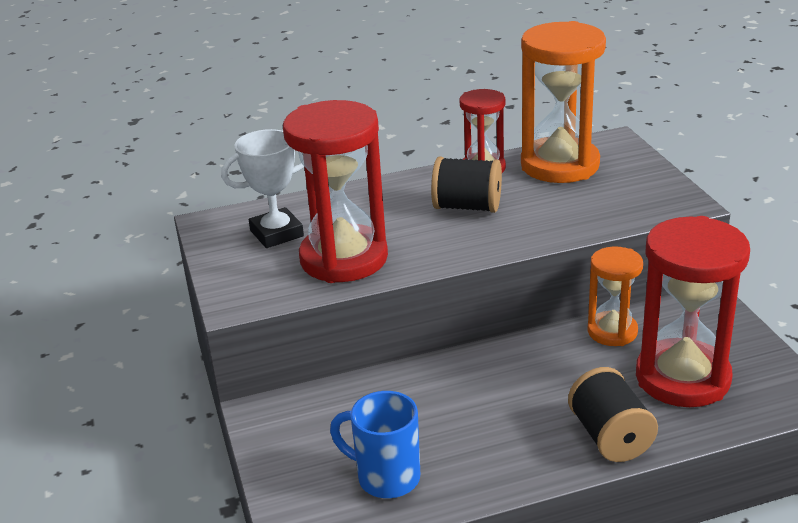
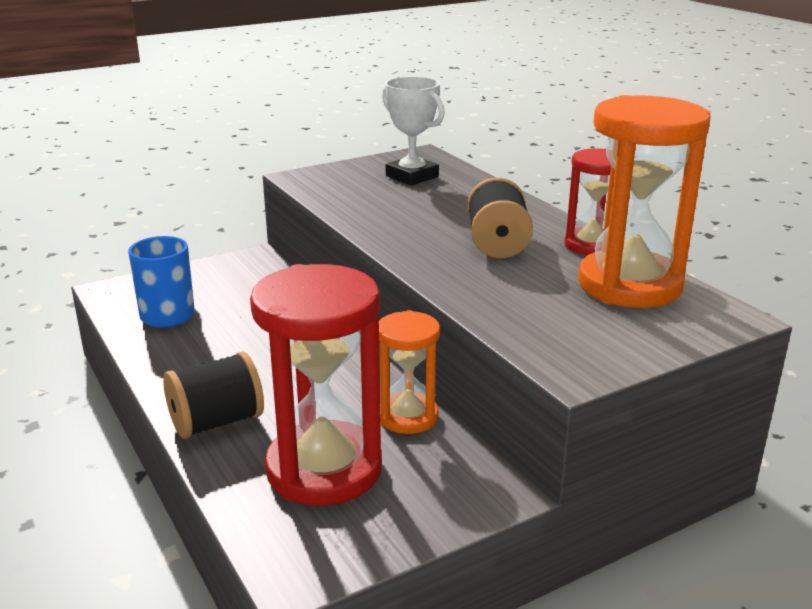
camera: 75 degrees right, 5 degrees down
(344, 259) = (376, 203): red hourglass -> none

